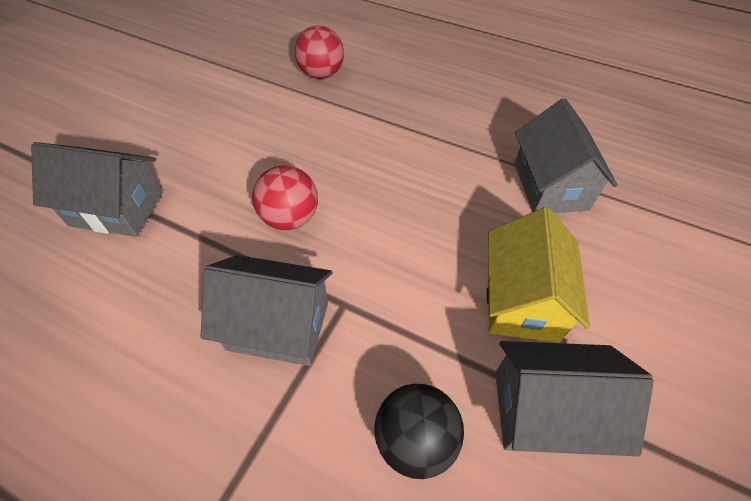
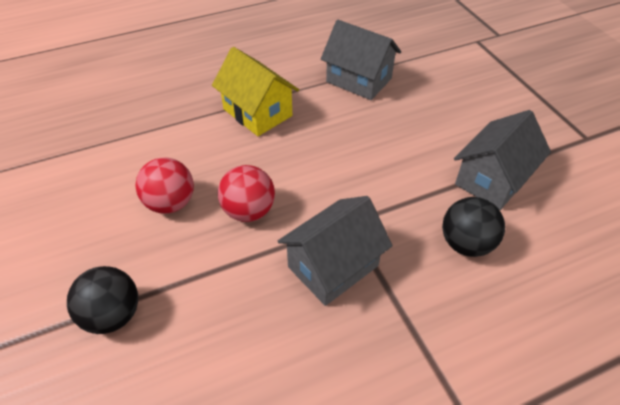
camera: 50 degrees left, 5 degrees down
(117, 208) = (113, 315): grey house -> black ball
(321, 74) = (126, 114): red ball -> red ball (170, 203)
(522, 300) = (421, 144): yellow house -> yellow house (257, 112)

